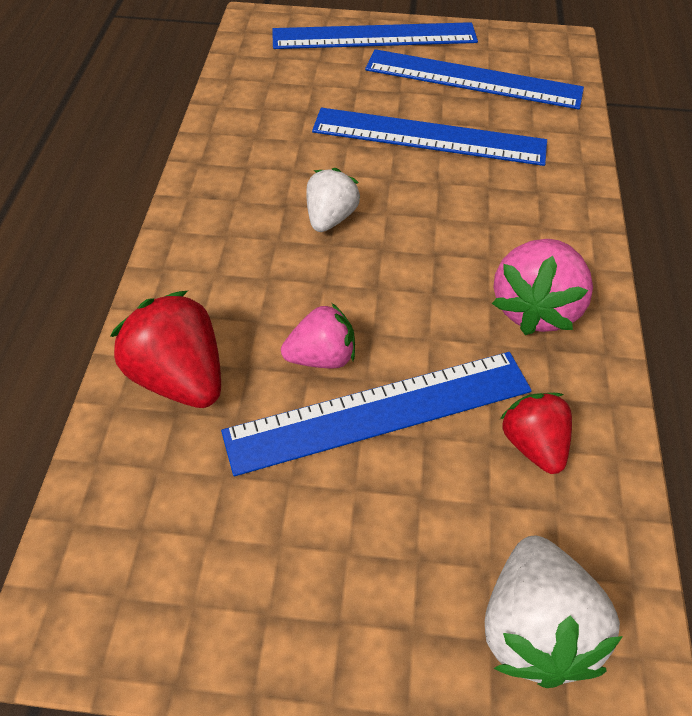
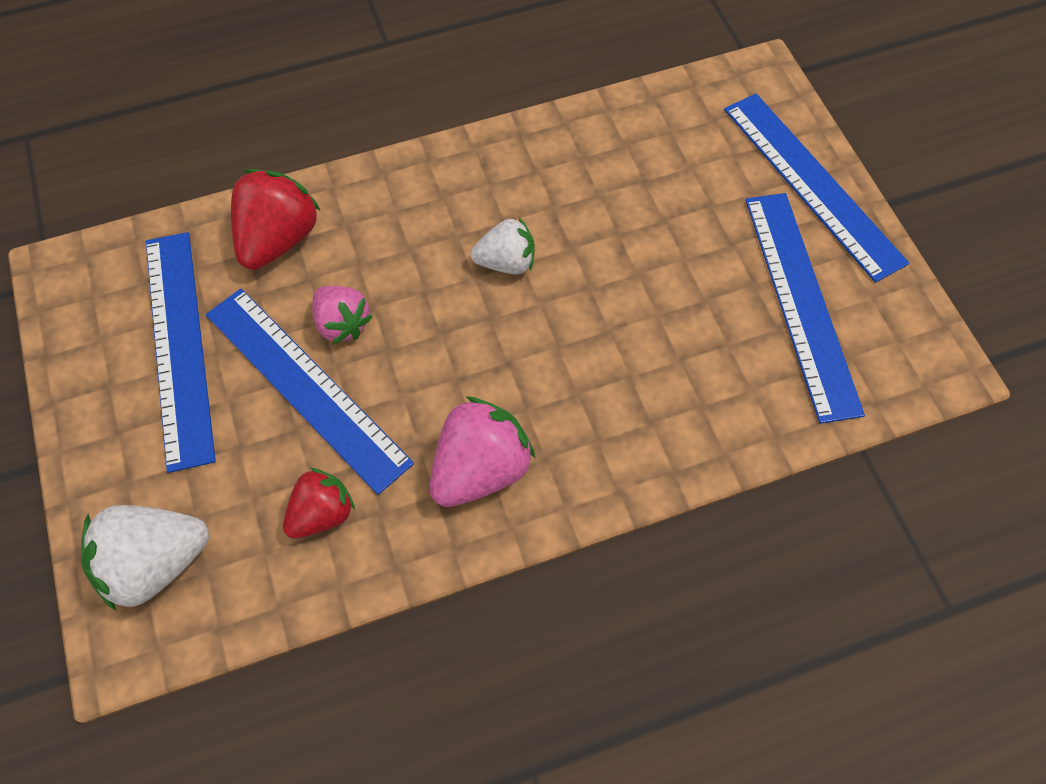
camera: 65 degrees right, 10 degrees up
(429, 137) = (673, 296): blue ruler -> blue ruler (179, 346)
(535, 308) = (480, 469): pink strawberry -> pink strawberry turned 135 degrees clockwise

